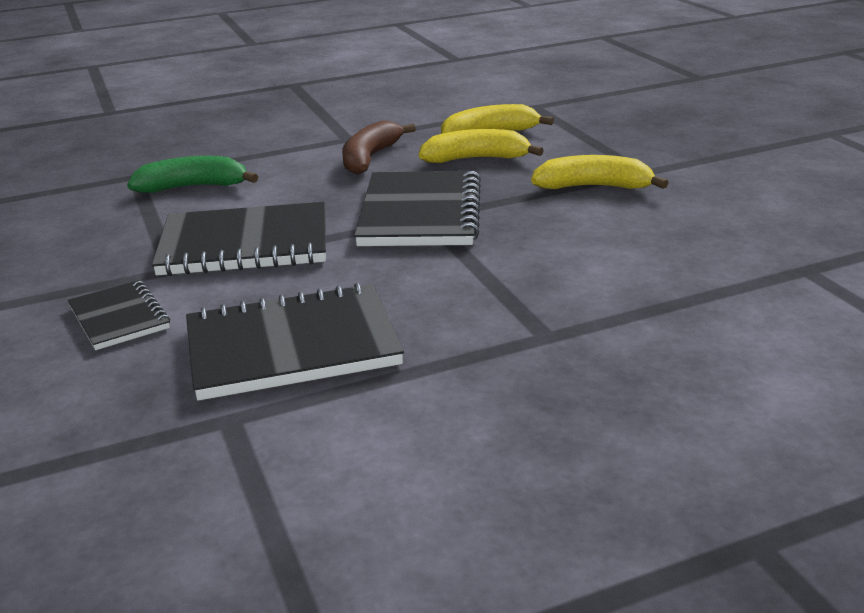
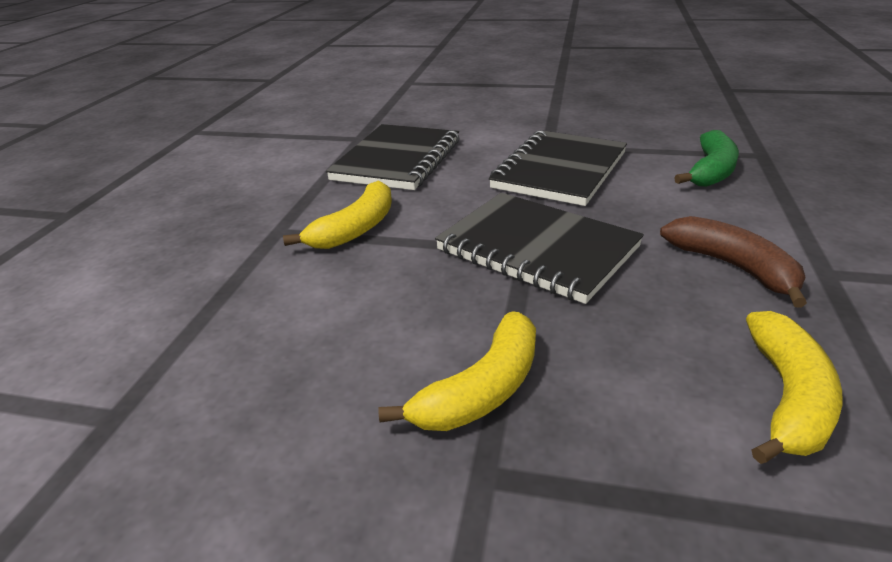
camera: 125 degrees right, 5 degrees up
(119, 318) = (498, 128): black notebook -> none
(476, 159) = (672, 339): yellow banana -> yellow banana (355, 229)

